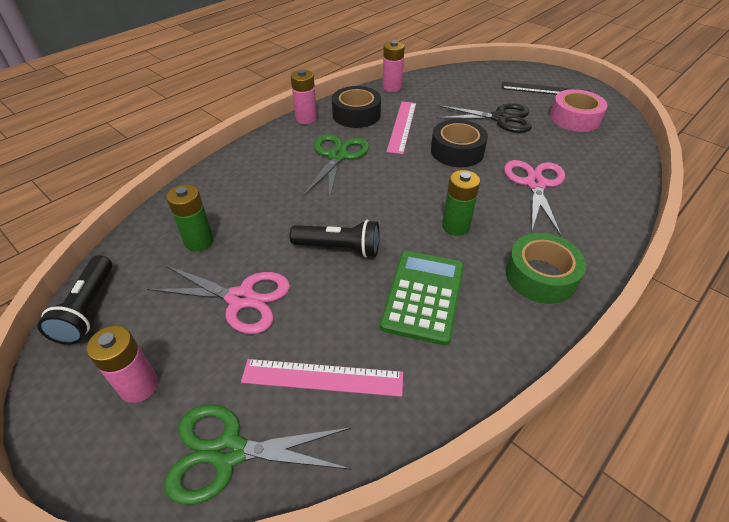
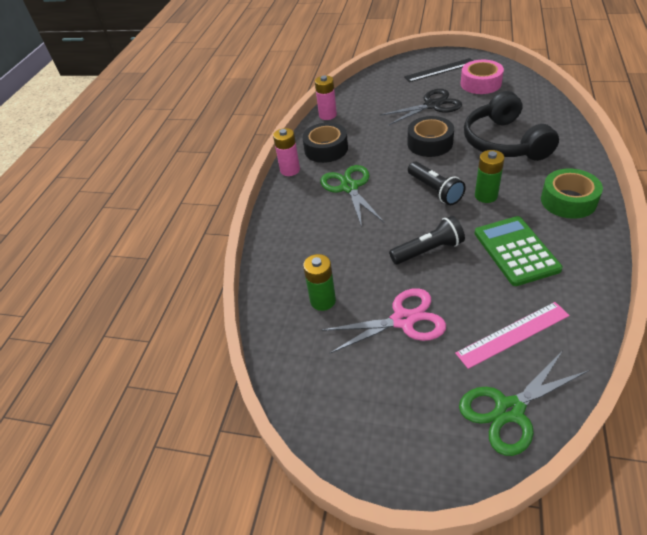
camera: 25 degrees left, 0 degrees up
(88, 309) = (300, 392): black flashlight -> black flashlight (435, 190)
(139, 386) = (405, 413): pink battery -> none
(402, 126) = (370, 142): pink ruler -> none
(535, 184) = (504, 142): pink scissors -> black headphones

